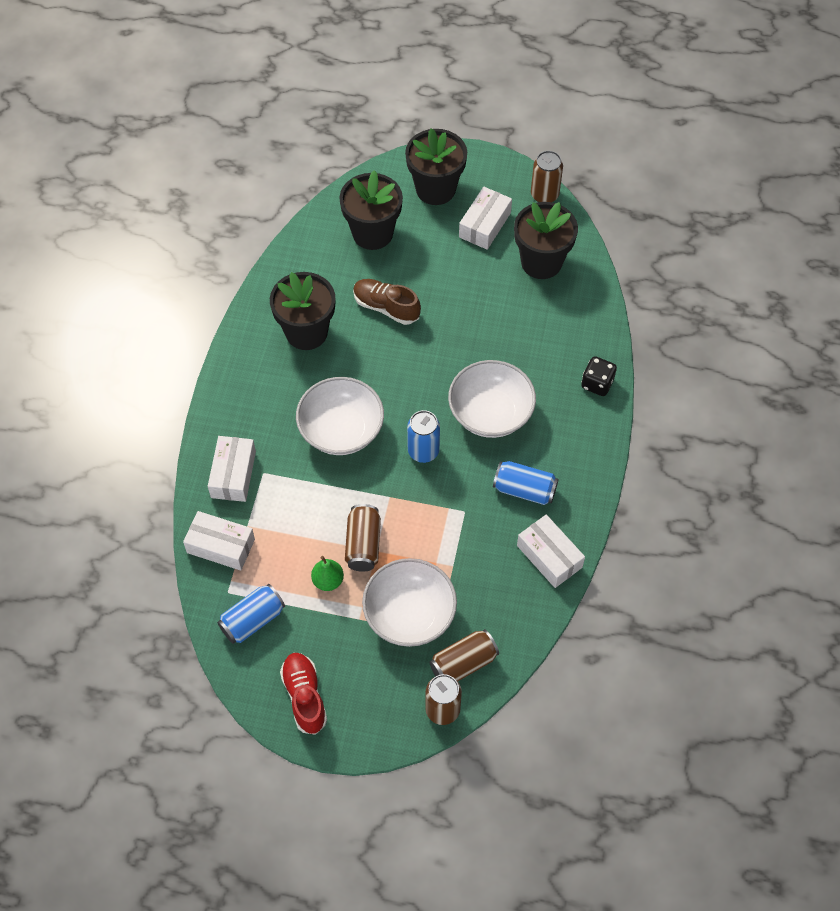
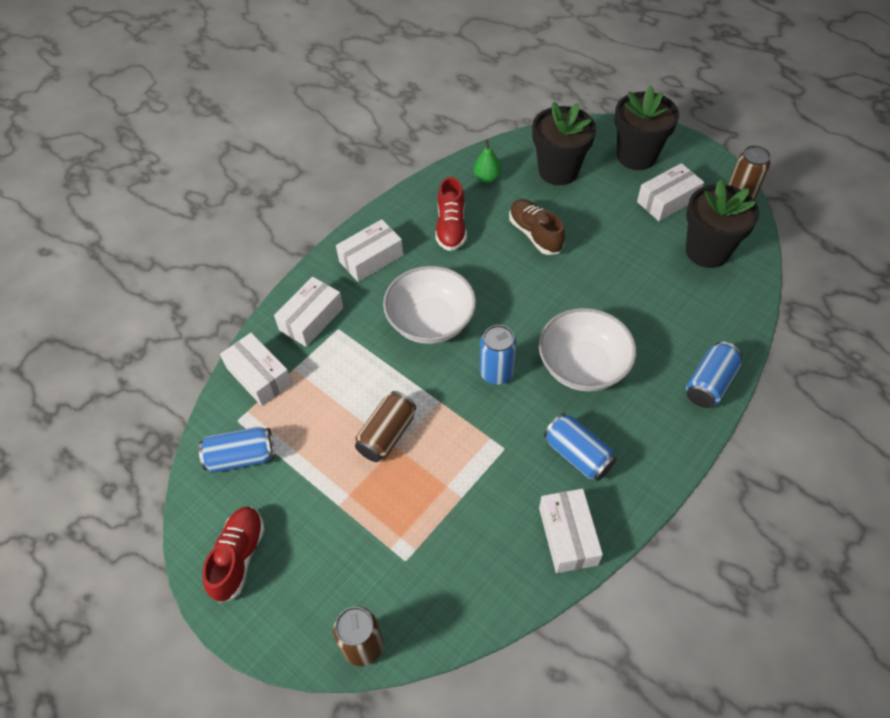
camera: 30 degrees right, 5 degrees down
(251, 394) = (371, 258): none -> white box
(306, 332) = (451, 227): black flower pot -> red shoe
(328, 580) = (333, 453): green pear -> green pear (487, 178)
(409, 614) = (390, 525): white bowl -> none
(463, 663) = (414, 606): brown can -> none
(597, 383) = (709, 383): black dice -> blue can

